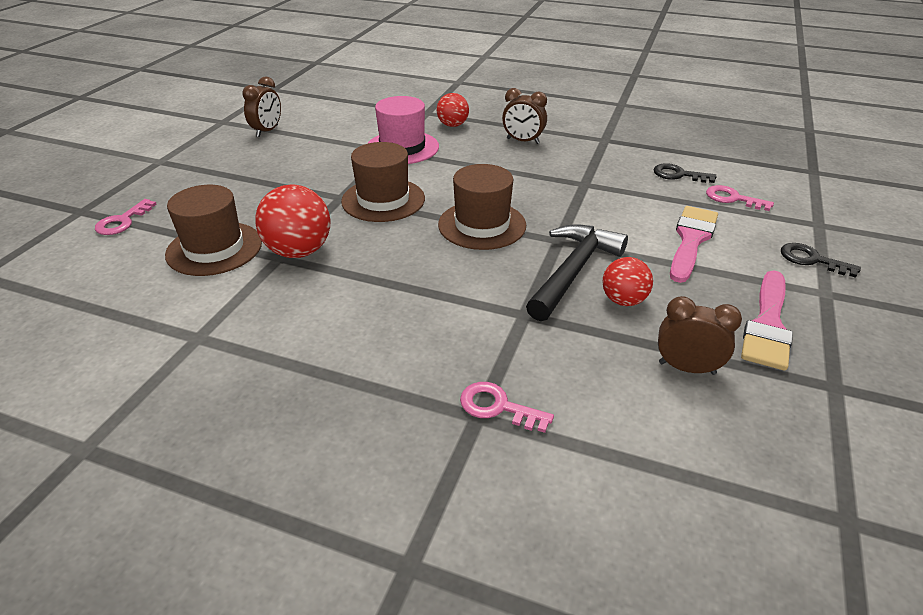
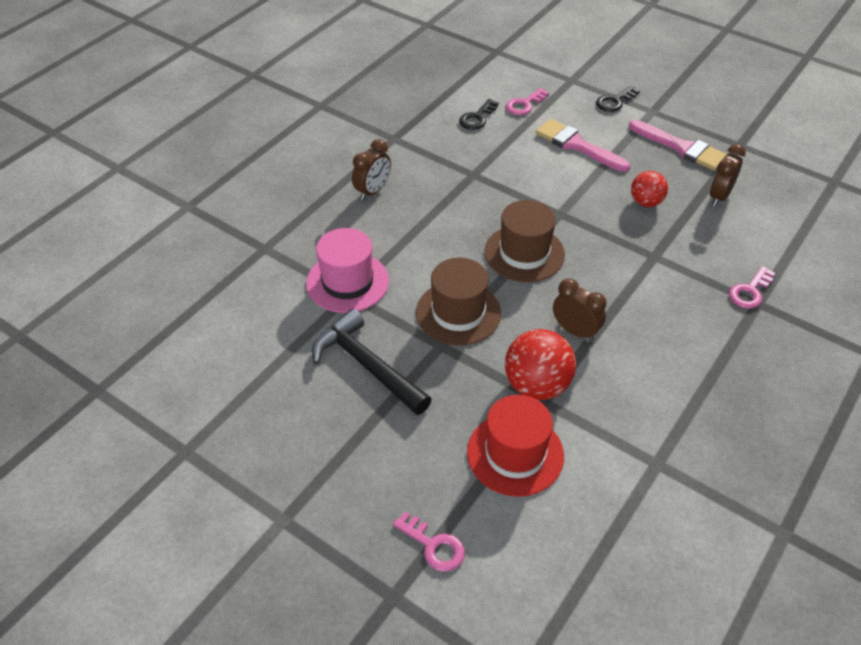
camera: 75 degrees left, 10 degrees up
(214, 248) = (515, 454): brown hat -> red hat
(267, 131) = (243, 401): brown clock -> brown clock (575, 331)
(452, 125) = (310, 233): red ball -> none
(573, 271) = (605, 217): black hammer -> black hammer (367, 365)

